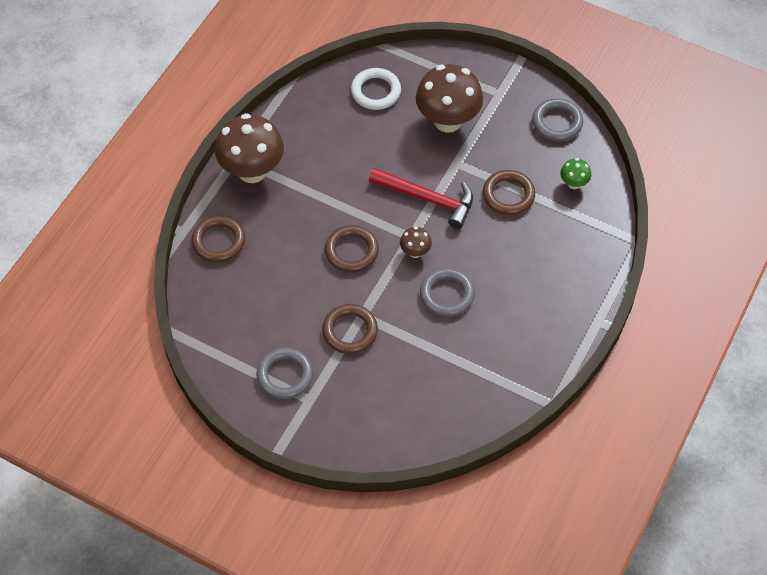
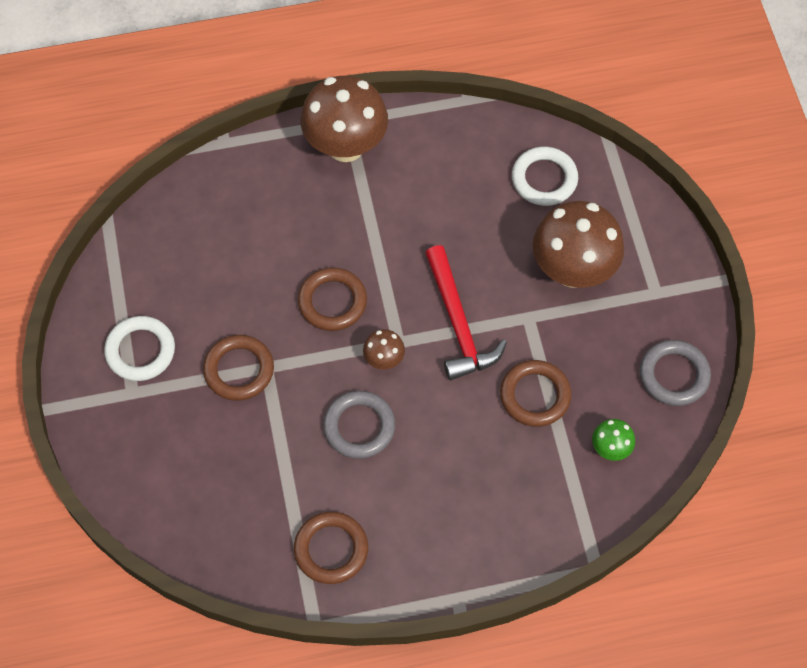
camera: 50 degrees right, 5 degrees up
(218, 241) = (240, 180): brown ring -> brown ring (331, 549)
(285, 375) = (140, 351): grey ring -> white ring

